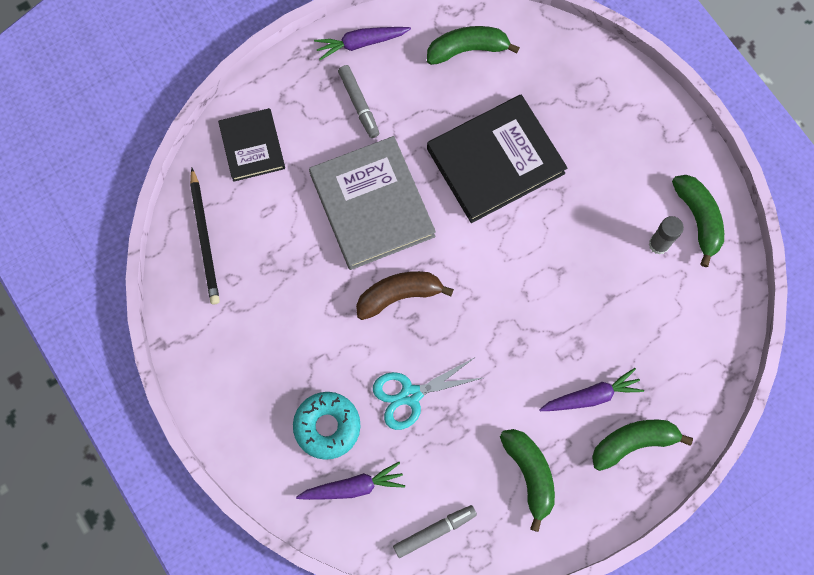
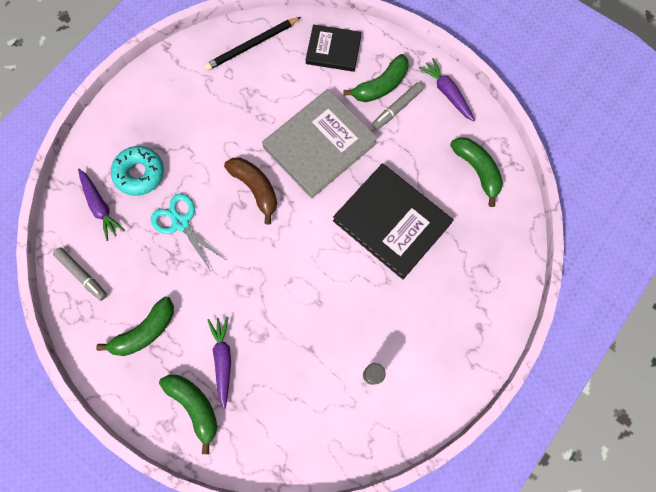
camera: 70 degrees right, 0 degrees up
(252, 146) = (333, 50): black book -> black book turned 45 degrees clockwise
(591, 396) = (223, 360): purple carrot -> purple carrot turned 150 degrees counterclockwise
(698, 219) = (406, 403): green banana -> green banana (381, 86)

